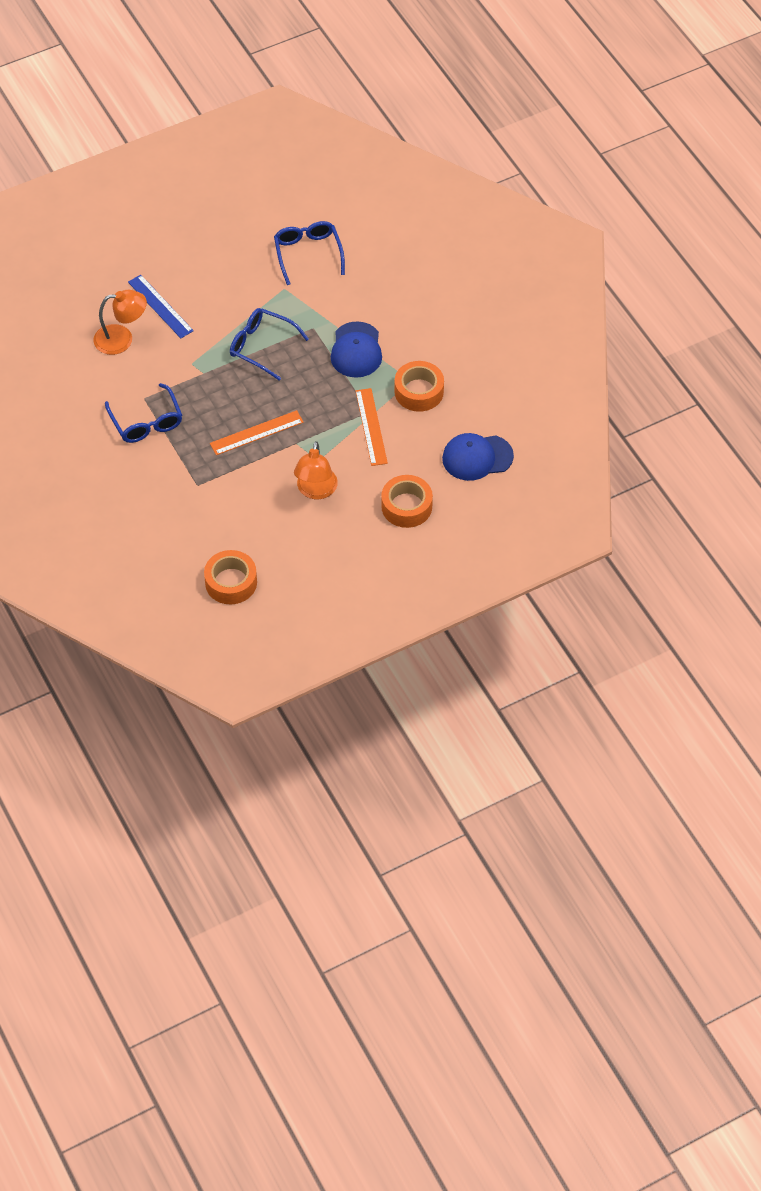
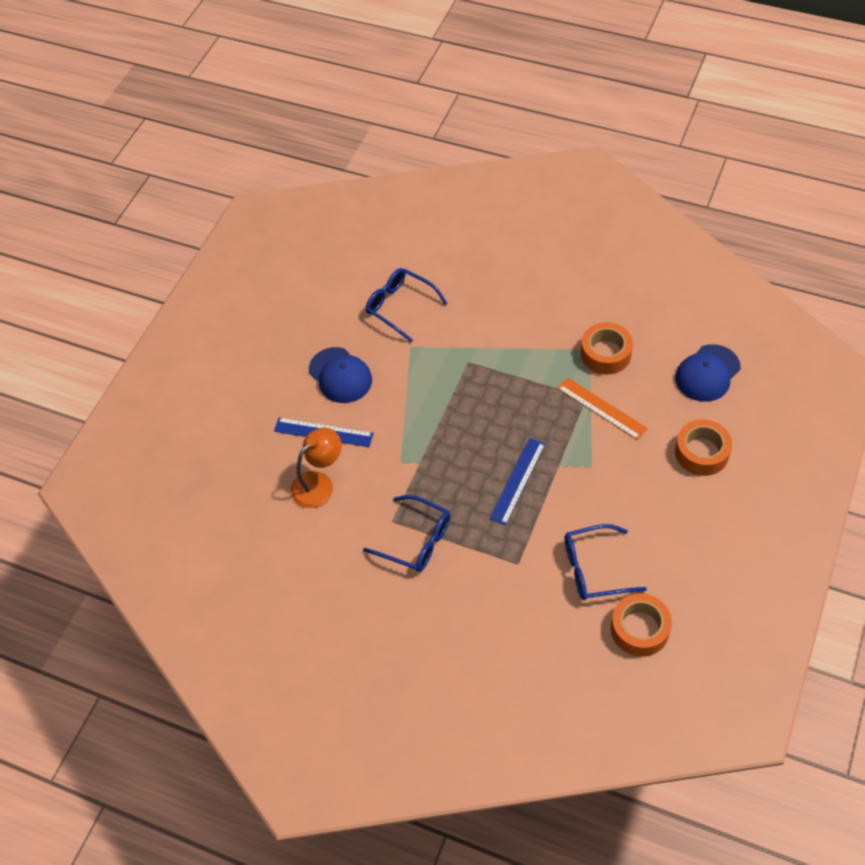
camera: 35 degrees left, 0 degrees up
(256, 432) = (517, 481): orange ruler -> blue ruler
(261, 346) = (444, 406): blue glasses -> blue glasses (594, 569)
(316, 491) = (618, 494): orange lamp -> none
(356, 350) = (521, 355): blue cap -> blue cap (340, 375)

